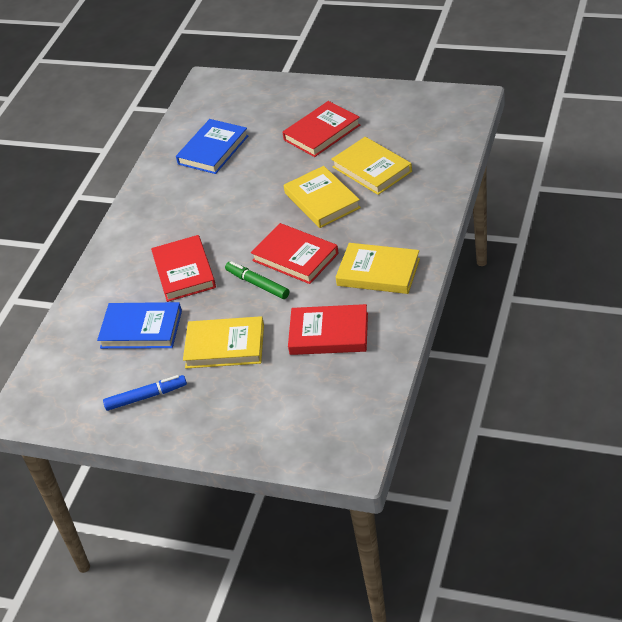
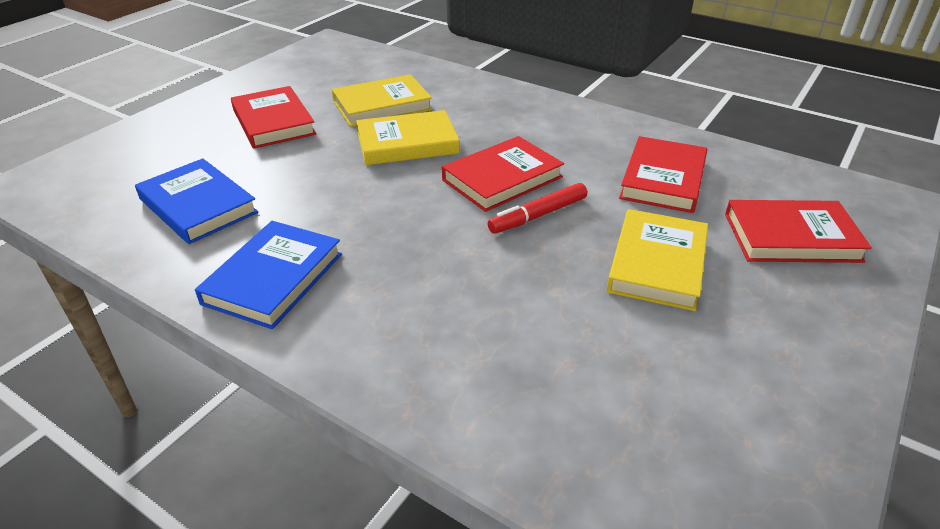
camera: 80 degrees left, 5 degrees down
(141, 329) = (581, 348): blue book -> blue book (273, 278)
(146, 397) = (755, 367): blue marker -> none
(184, 272) = (464, 278): red book -> red book (791, 237)
(257, 284) = (538, 215): green marker -> red marker
(378, 272) = (569, 132): yellow book -> none

